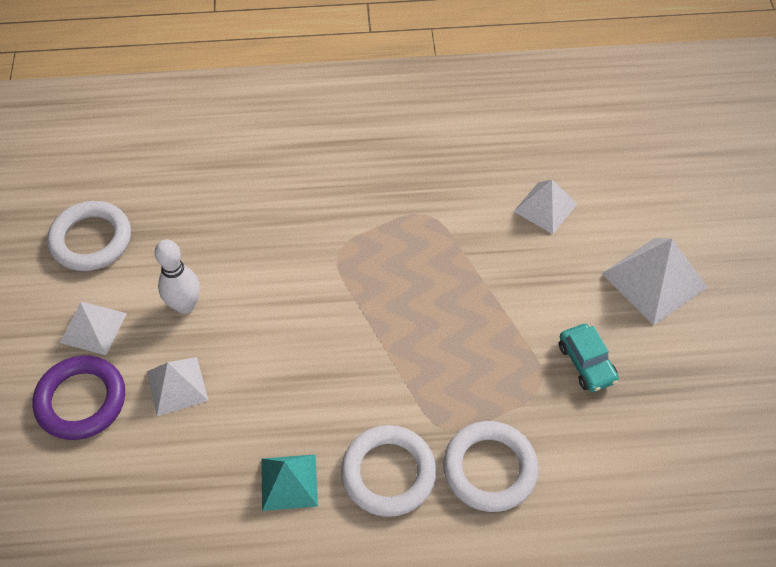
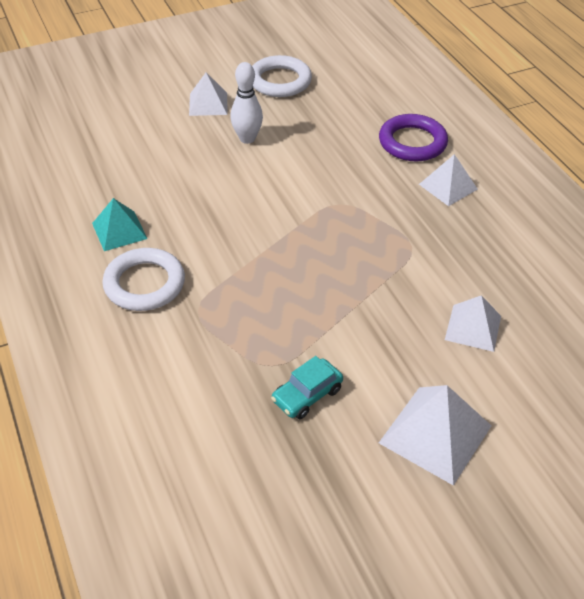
camera: 70 degrees right, 10 degrees down
(81, 400) = (149, 116): purple ring -> purple ring (412, 142)
(177, 386) = (178, 154): white pyramid -> white pyramid (448, 186)
(489, 469) = (169, 346): white ring -> none

